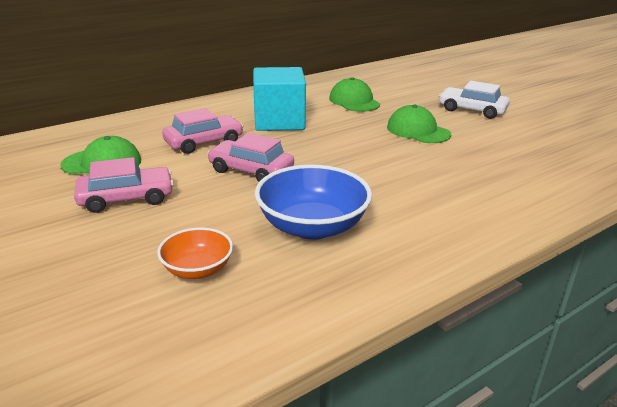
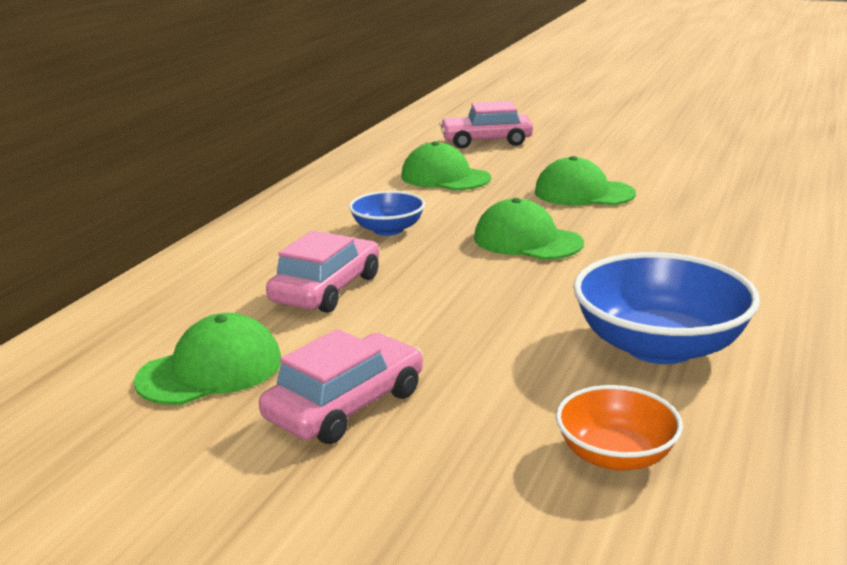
camera: 30 degrees left, 5 degrees down
(251, 170) = (462, 305): pink car -> pink car (486, 141)
(279, 121) = (388, 230): turquoise cube -> blue bowl
(340, 148) = (527, 240): none -> green cap
(472, 110) = (602, 152): white car -> none

